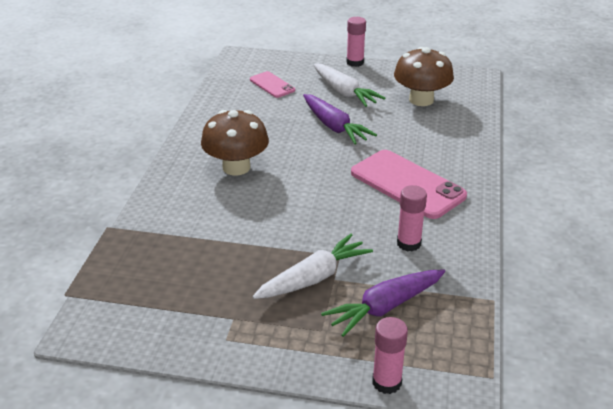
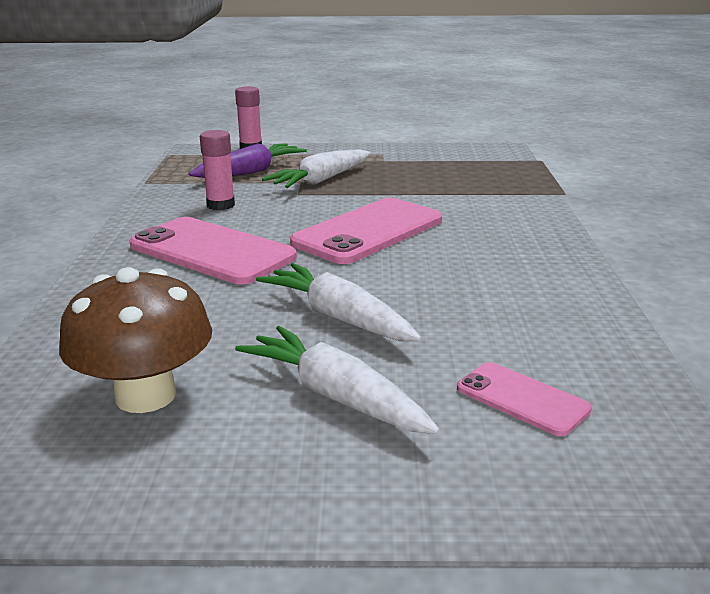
camera: 170 degrees right, 10 degrees down
(236, 167) = (469, 250): brown mushroom -> none
(295, 193) = (368, 231): none -> pink phone
(334, 127) = (338, 317): purple carrot -> white carrot
(355, 62) = (324, 513): pink glue stick -> none

